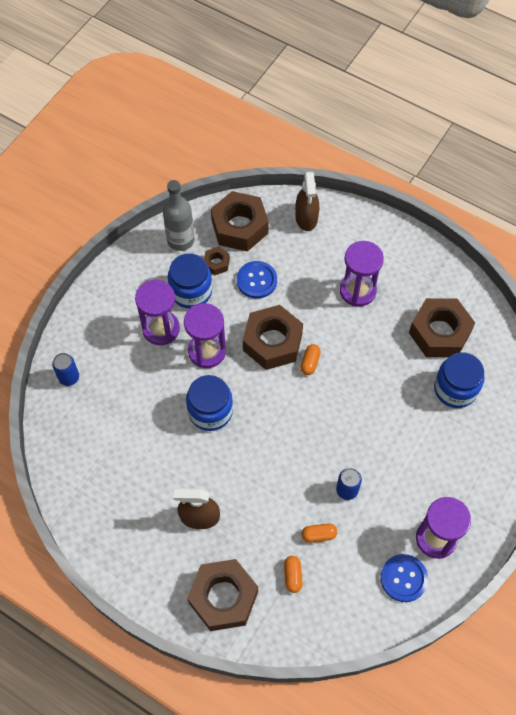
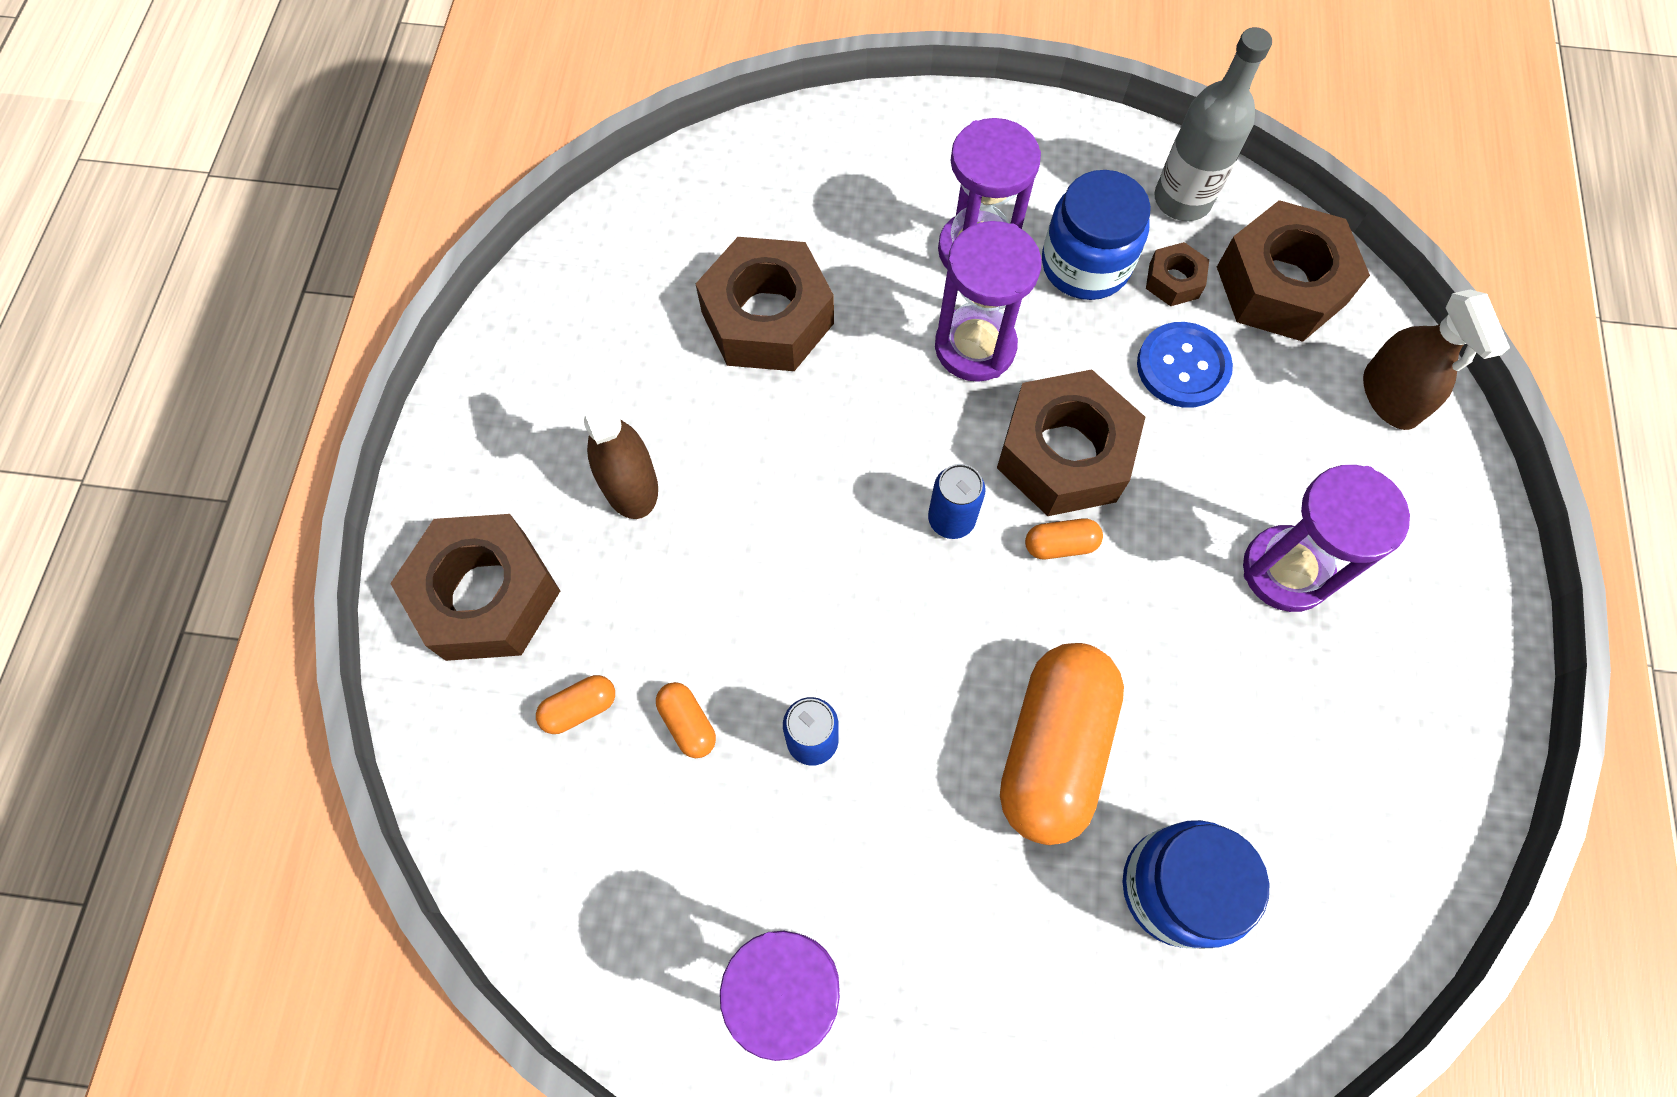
camera: 65 degrees right, 5 degrees up
(69, 377) = (799, 154): blue can -> blue can (951, 519)
(210, 411) = (854, 407): blue jar -> none
(306, 217) = (1390, 396): brown spray bottle -> brown spray bottle turned 75 degrees counterclockwise
(388, 405) = (1052, 749): none -> orange capsule
(403, 578) = (665, 948): blue button -> none
(439, 333) = (1296, 793): brown nut -> brown nut (767, 318)

